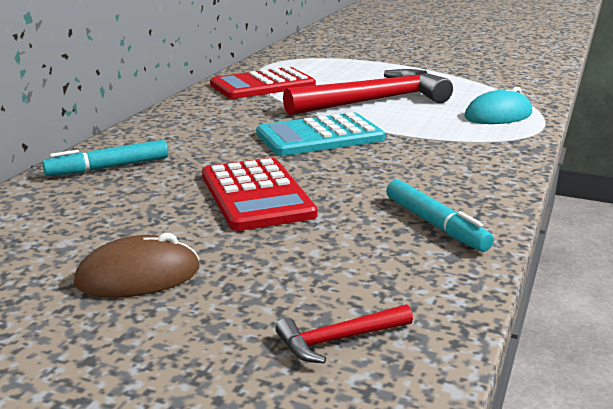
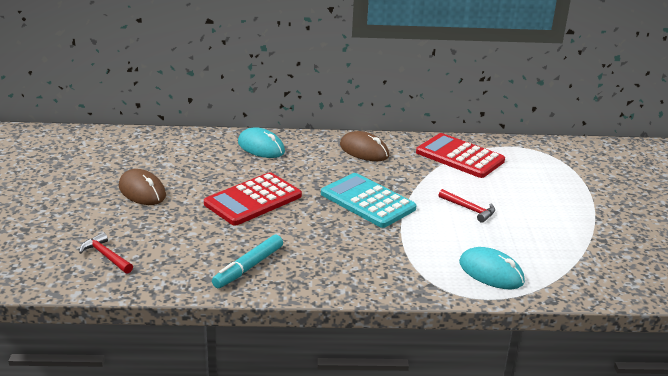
camera: 65 degrees right, 5 degrees up
(108, 168) = (261, 147): turquoise marker -> turquoise mouse
(196, 118) = (364, 150): none -> brown mouse
(374, 101) = (469, 209): red hammer -> red hammer, size x0.42

